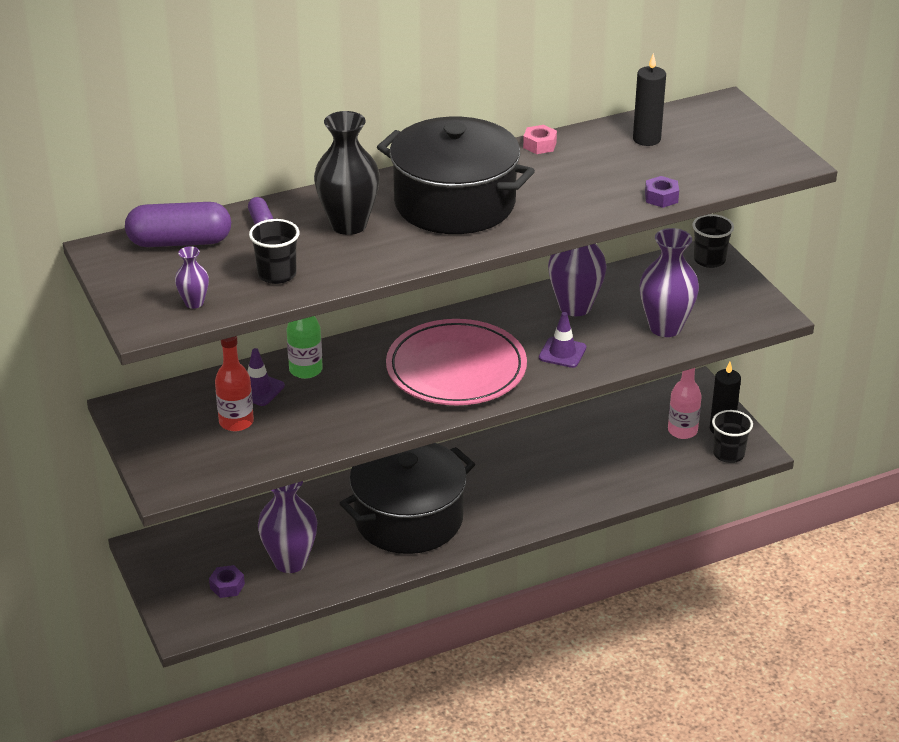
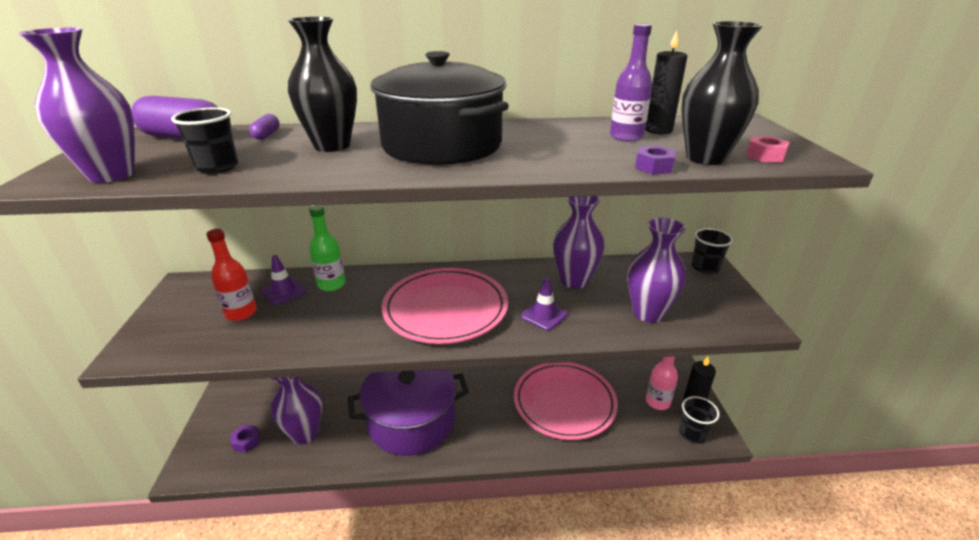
camera: 20 degrees right, 5 degrees down
(194, 303) = (112, 175): purple vase -> purple vase, size x2.06
(408, 519) = (411, 421): black pot -> purple pot
(539, 145) = (555, 123): pink nut -> pink nut (765, 156)
(576, 457) = (564, 402): none -> pink plate
(620, 156) = (626, 137): none -> purple bottle
(701, 176) = (705, 158): none -> black vase

